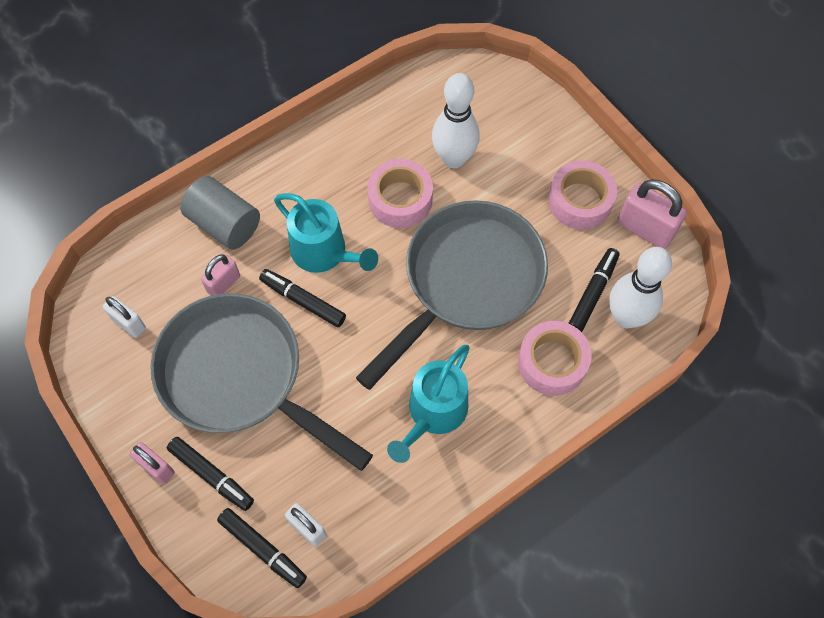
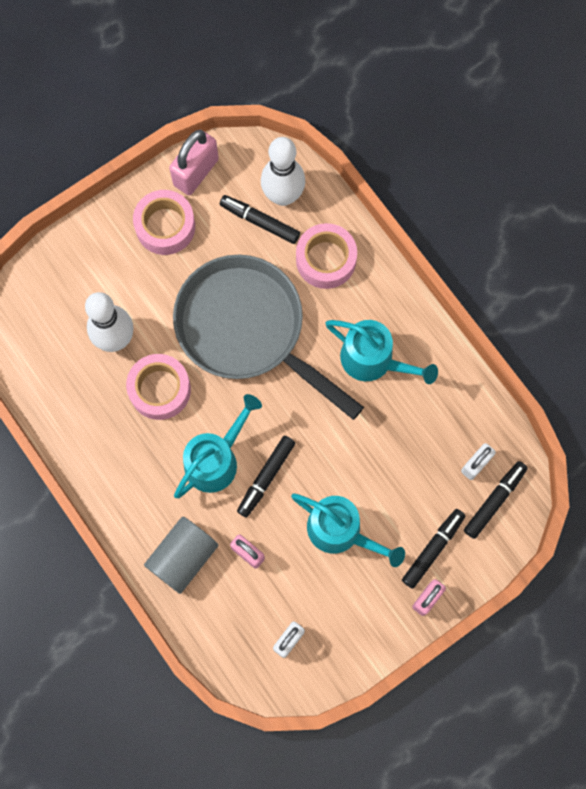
camera: 90 degrees left, 10 degrees up
(239, 376) = (341, 531): grey pan -> turquoise watering can

